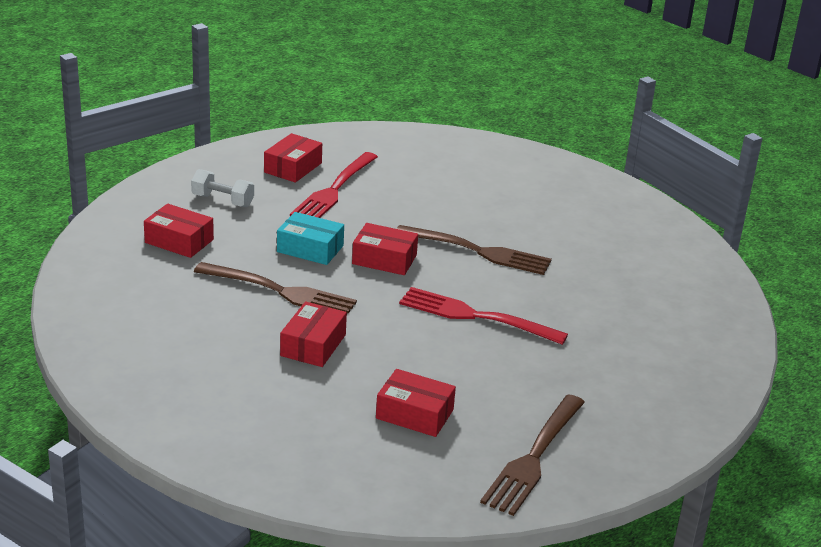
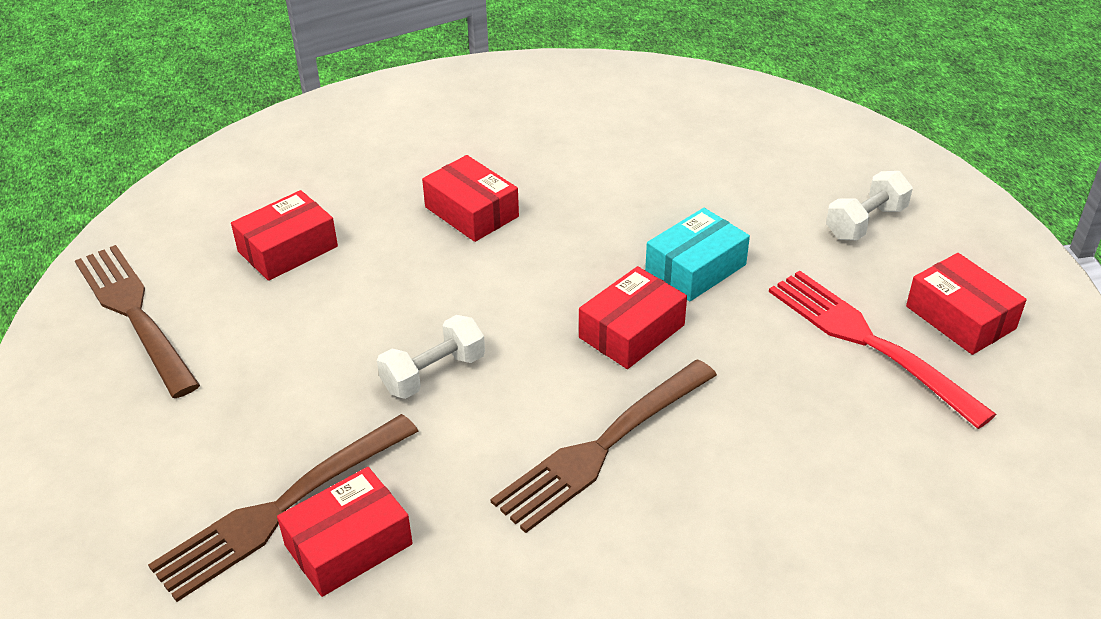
camera: 120 degrees right, 10 degrees up
(179, 241) = (765, 165): red box -> red box (348, 544)
(280, 291) = (602, 216): brown fork -> brown fork (281, 508)
(475, 316) = (433, 373): red fork -> white dumbbell

